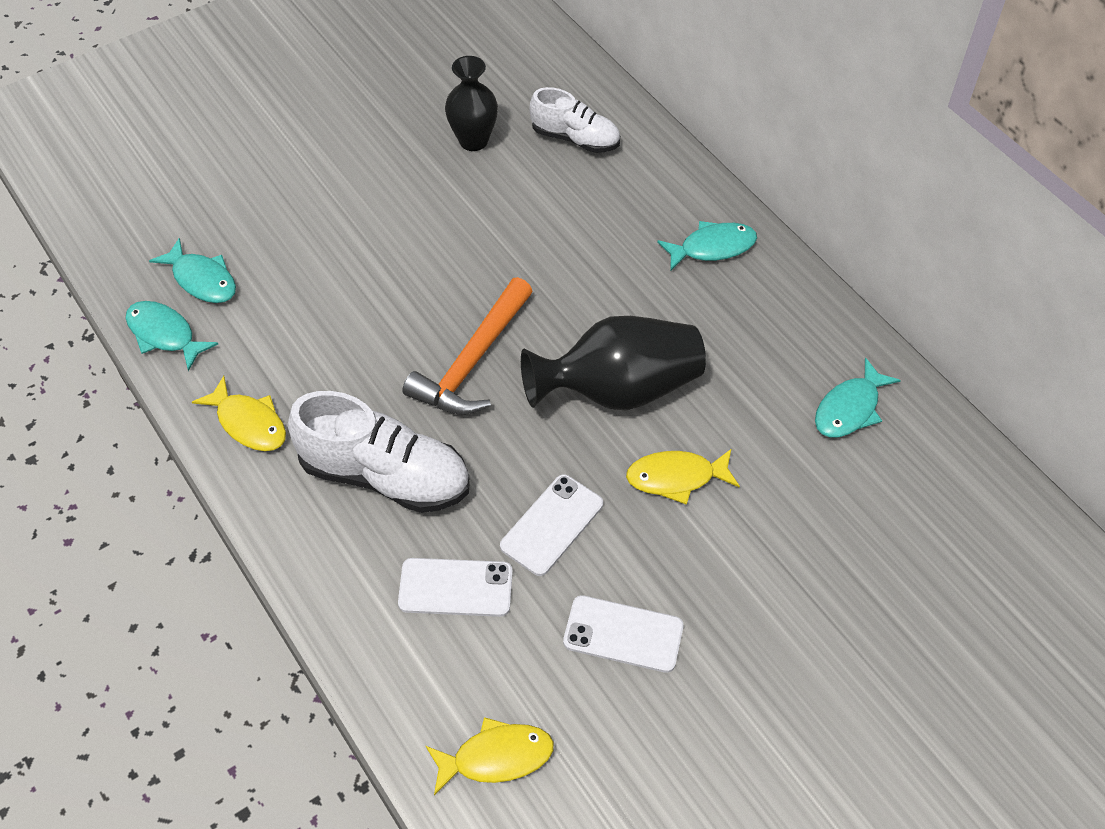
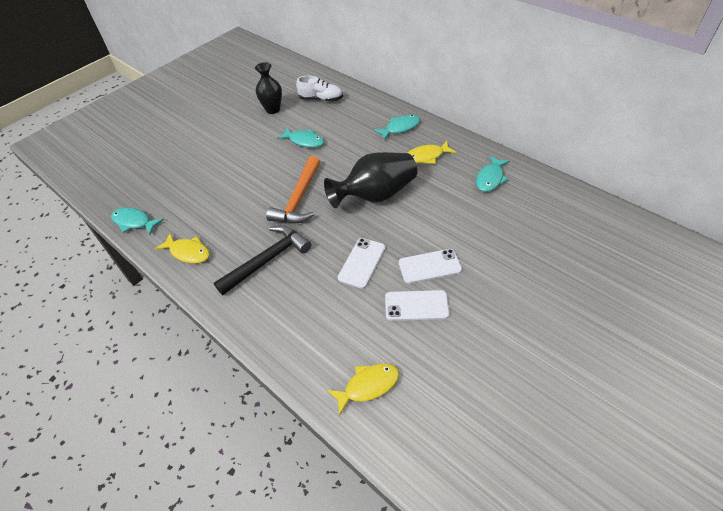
camera: 10 degrees left, 5 degrees down
(202, 279) = (149, 193): turquoise fish -> turquoise fish (304, 141)
(385, 475) = (267, 260): white shoe -> black hammer
(455, 588) = (320, 305): white phone -> white phone (429, 266)
(676, 478) = (418, 227): yellow fish -> yellow fish (426, 156)

